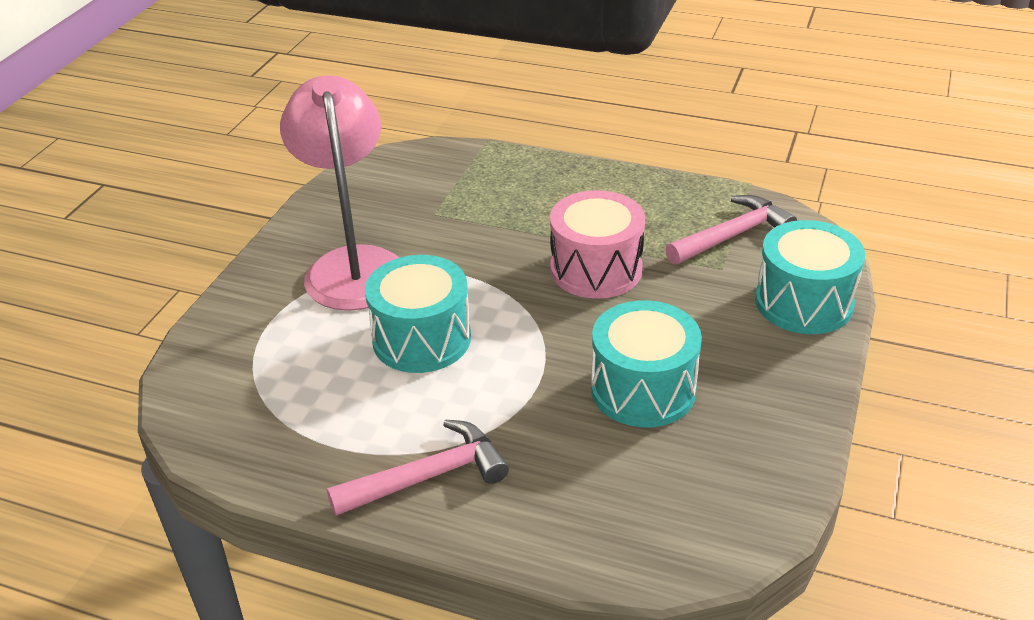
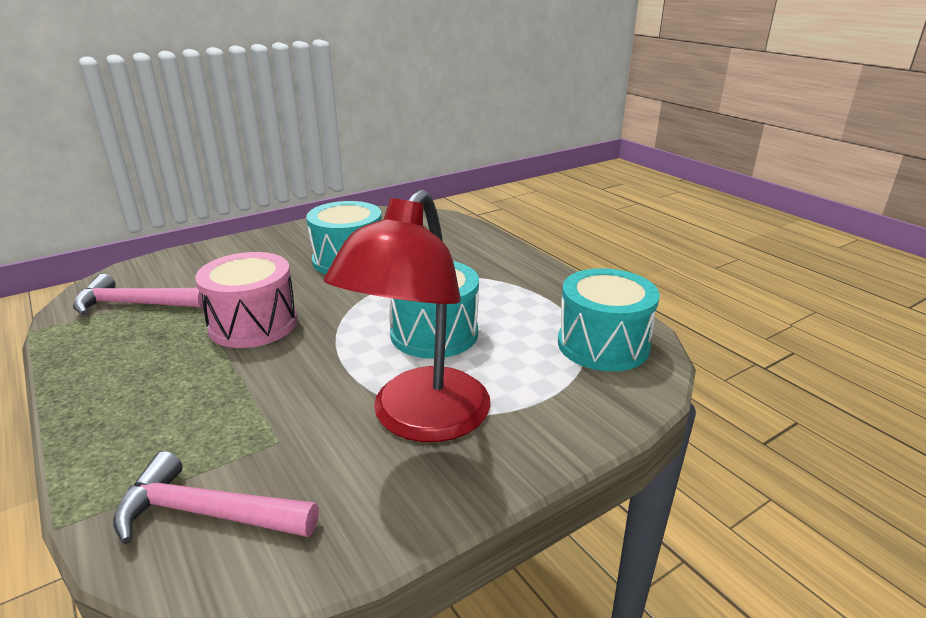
camera: 145 degrees left, 10 degrees down
(353, 265) = (420, 420): pink lamp -> red lamp
(427, 476) = (509, 271): pink hammer -> pink hammer (207, 513)
(803, 302) = (195, 259): turquoise drum -> turquoise drum (603, 345)

